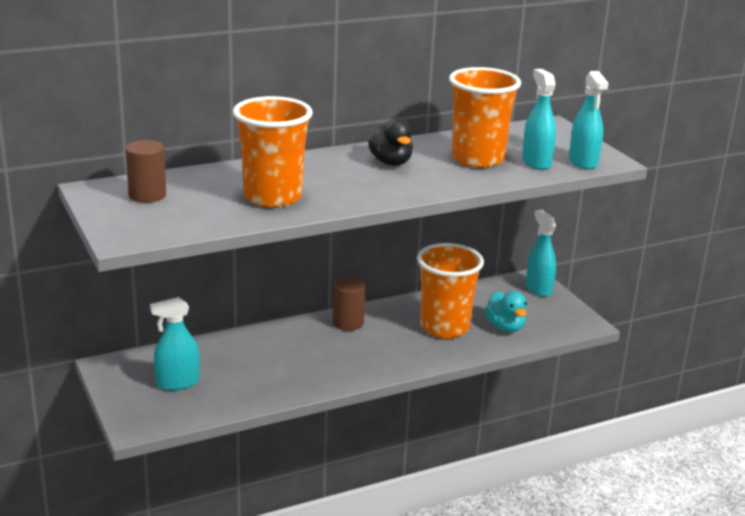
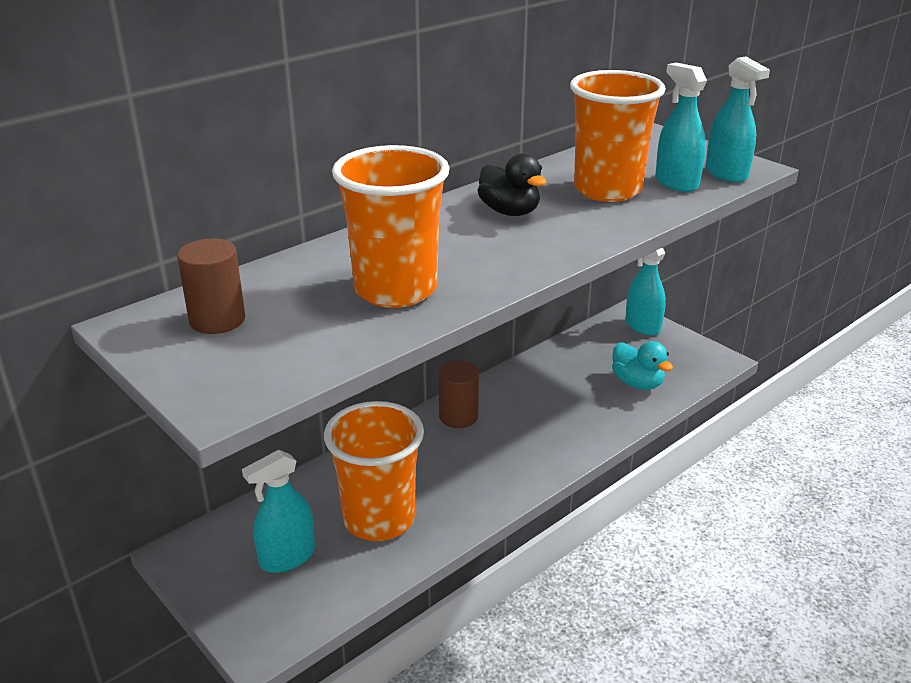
camera: 15 degrees left, 5 degrees up
(444, 327) = (572, 398): orange cup -> orange cup (379, 519)

